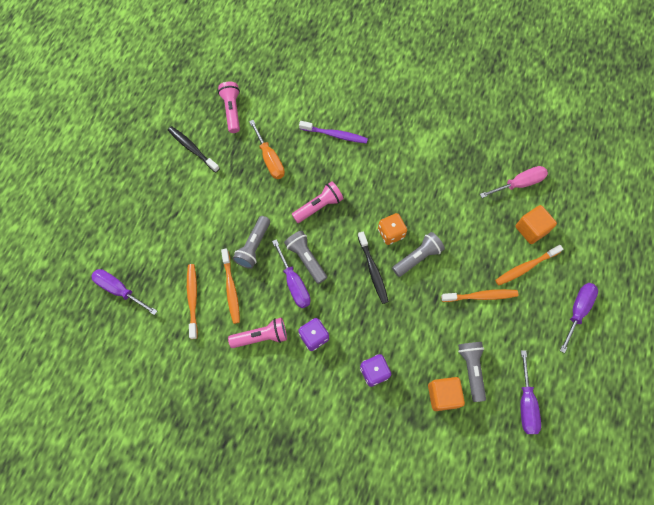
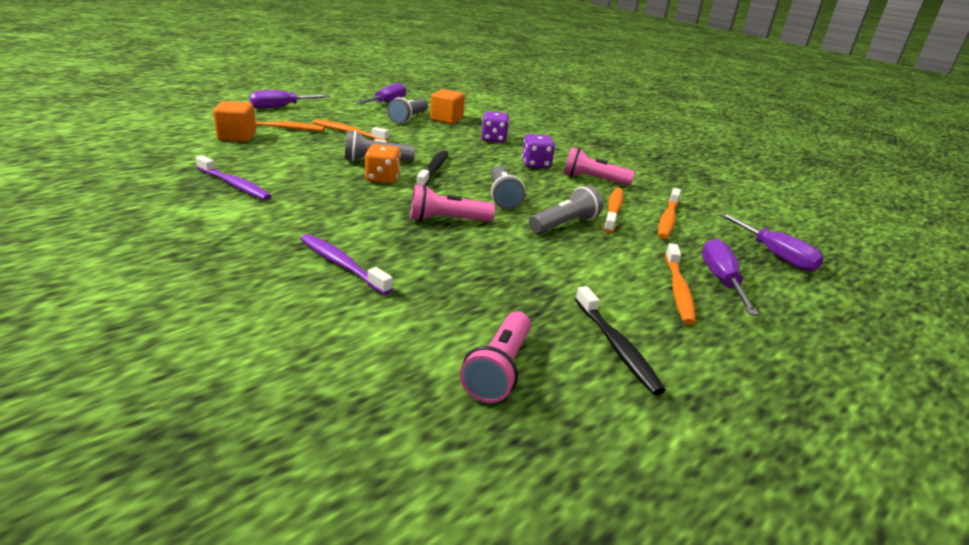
camera: 155 degrees left, 40 degrees down
(173, 211) = (678, 290): none -> orange toothbrush
(270, 159) = (477, 281): orange screwdriver -> none
(294, 283) = (532, 190): purple screwdriver -> purple screwdriver (721, 280)
(454, 168) = (234, 185): none -> purple toothbrush
(519, 184) = (189, 155): pink screwdriver -> none

